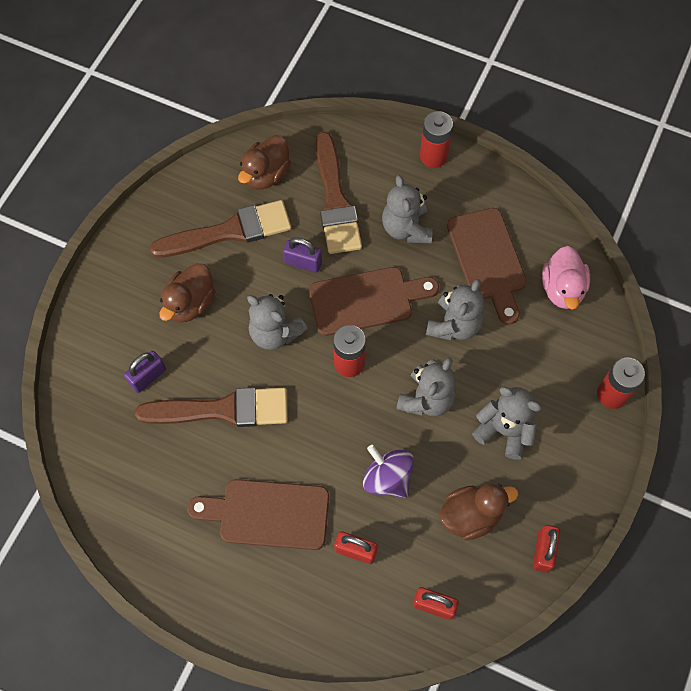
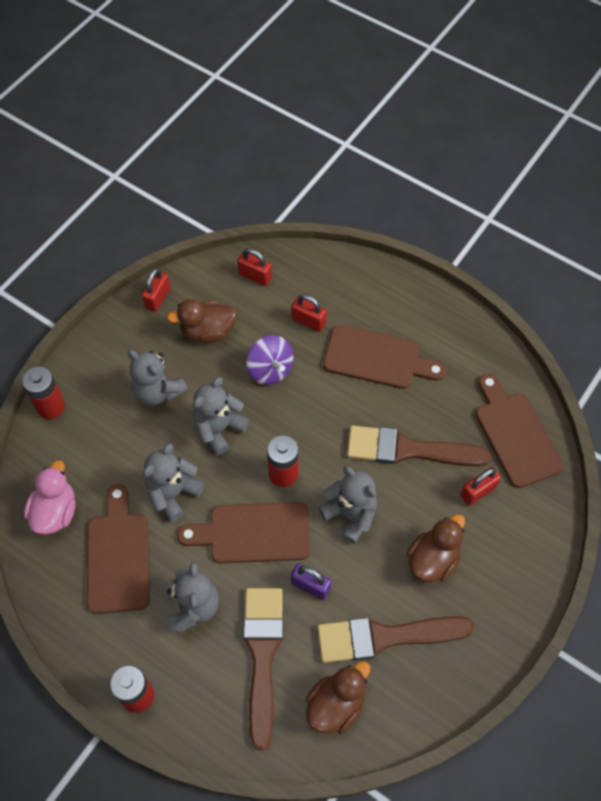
camera: 170 degrees left, 5 degrees down
(108, 446) = (515, 434): none -> brown cutting board
(148, 377) = (478, 491): purple padlock -> red padlock

